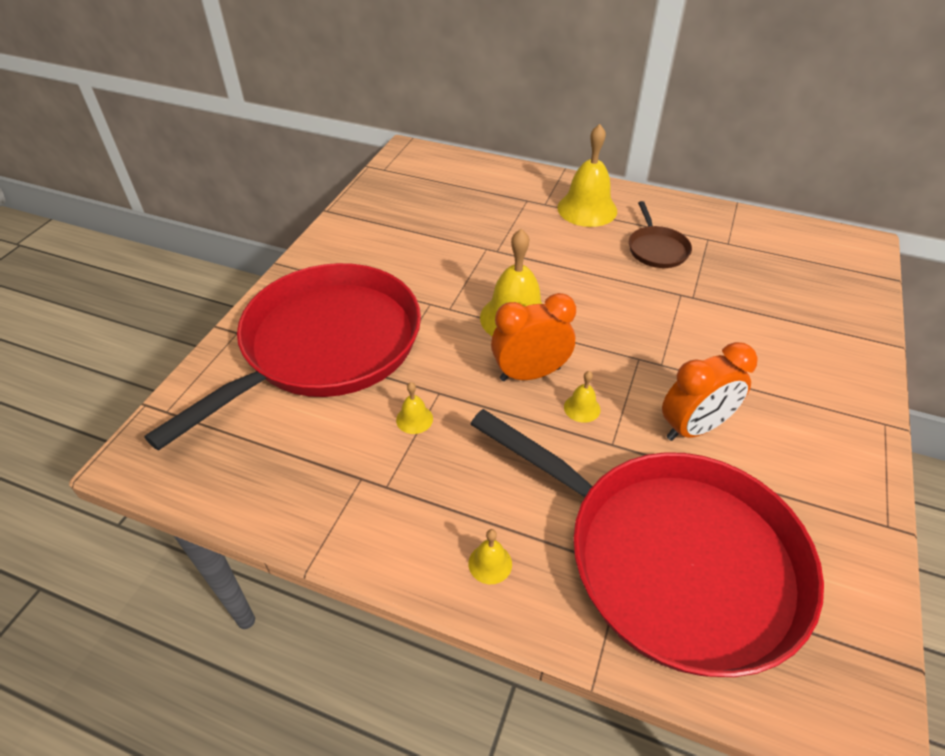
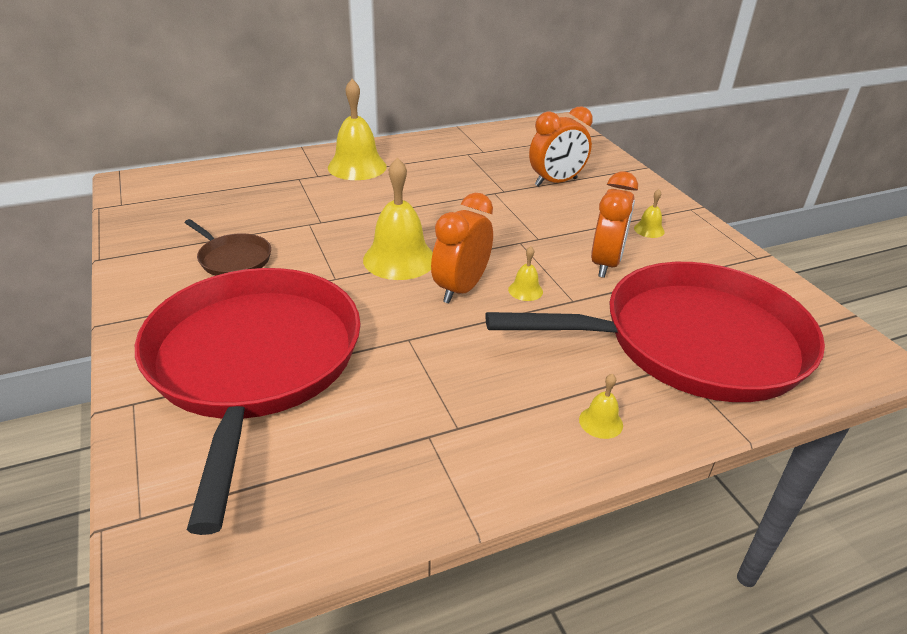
camera: 45 degrees left, 10 degrees down
(414, 419) = (414, 368): yellow bell -> yellow bell (649, 230)
(657, 249) = (442, 172): brown pan -> brown pan (233, 259)
(761, 313) = (556, 182): none -> orange clock

